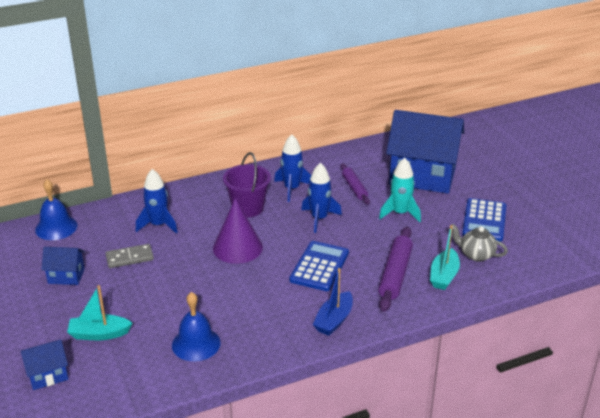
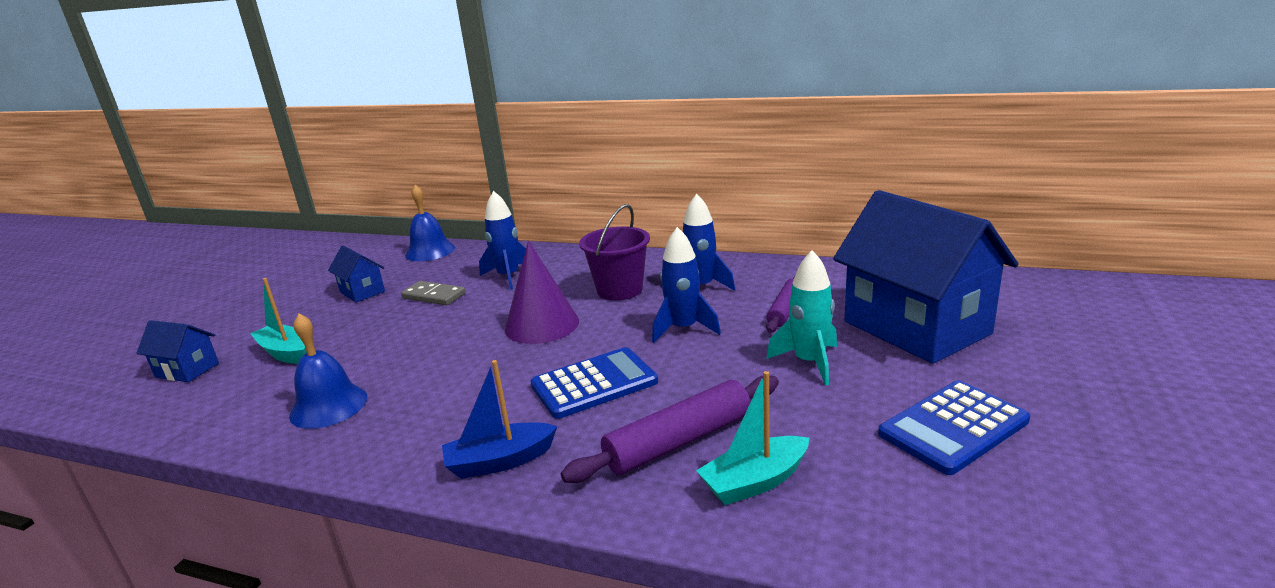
camera: 45 degrees right, 10 degrees down
(476, 255) = (863, 475): grey teapot -> none

